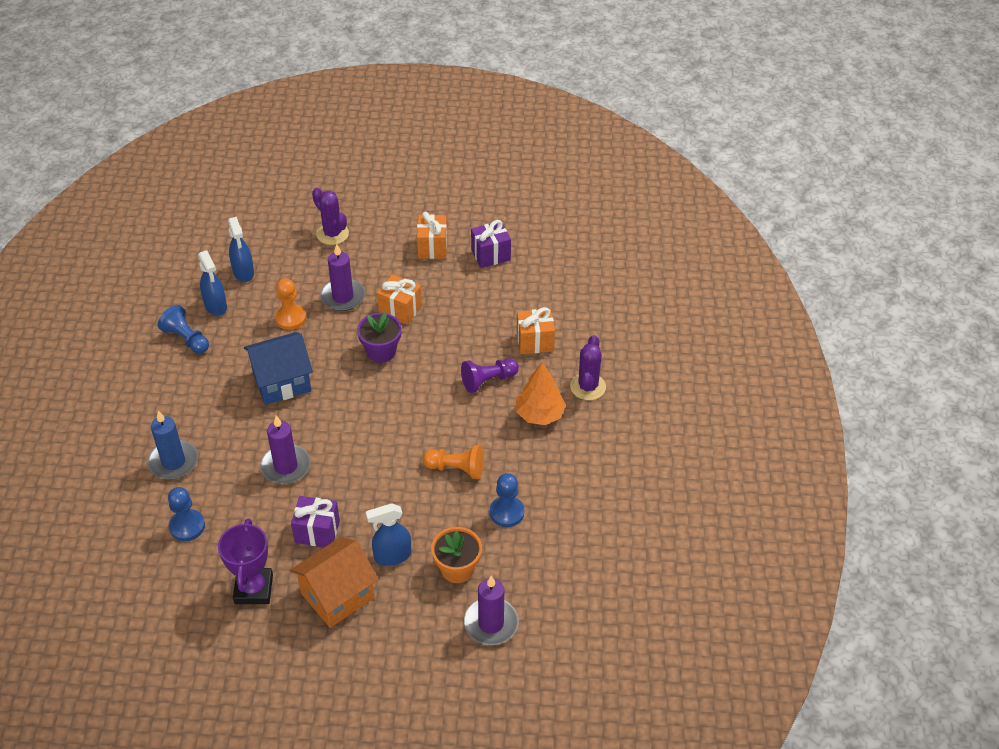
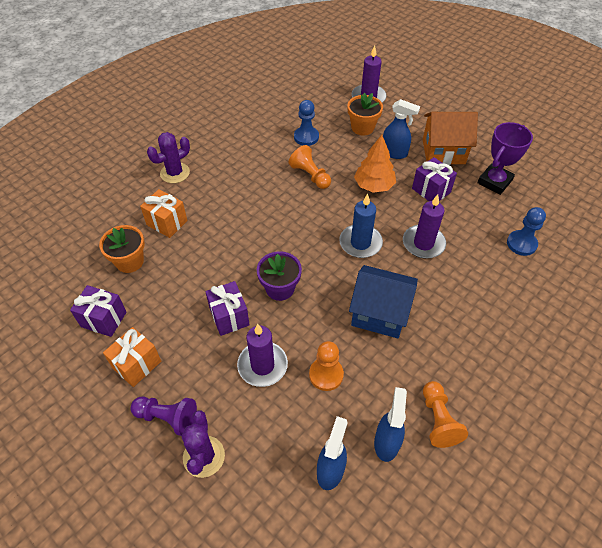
camera: 140 degrees left, 5 degrees up
(173, 462) = (510, 299): blue candle -> blue candle (360, 243)
(186, 339) = (438, 420): blue pawn -> orange pawn
(400, 310) = (229, 317): orange gift -> purple gift
(488, 381) = (230, 216): purple pawn -> purple pawn (167, 417)
(524, 297) = (129, 261): none -> orange flower pot
(539, 414) = (224, 175): orange tree -> orange tree (374, 185)

